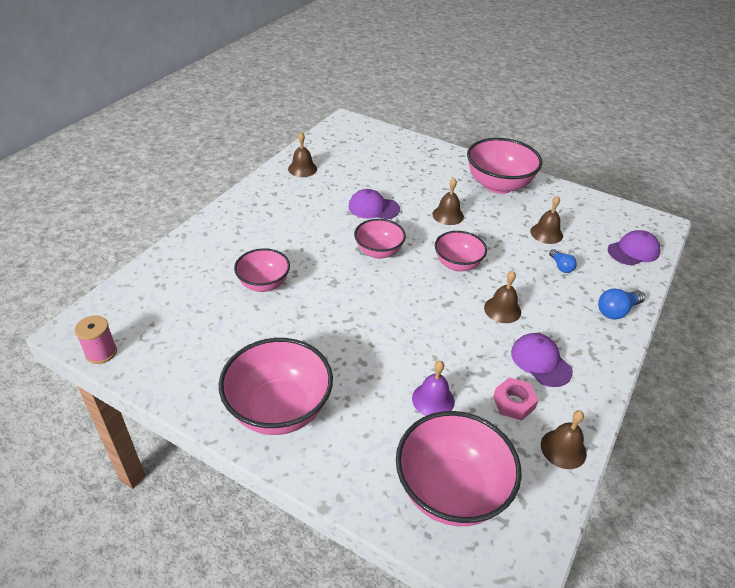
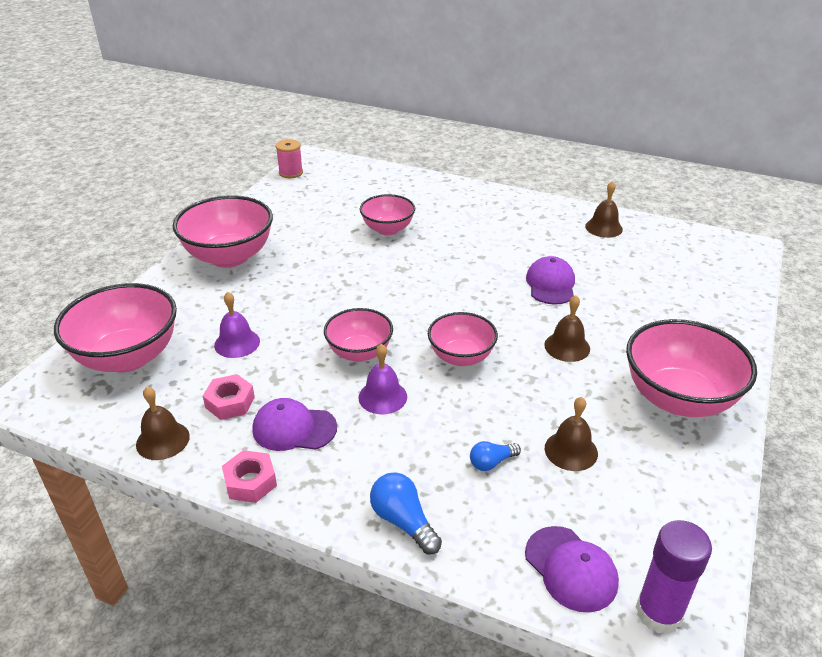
camera: 85 degrees right, 5 degrees down
(378, 252) = (463, 294): pink bowl -> pink bowl (359, 352)
(502, 309) = (382, 397): brown bell -> purple bell
(540, 361) = (294, 428): purple cap -> purple cap turned 135 degrees counterclockwise
(598, 388) = (250, 482): none -> pink nut
(651, 229) = (658, 612): none -> purple glue stick

